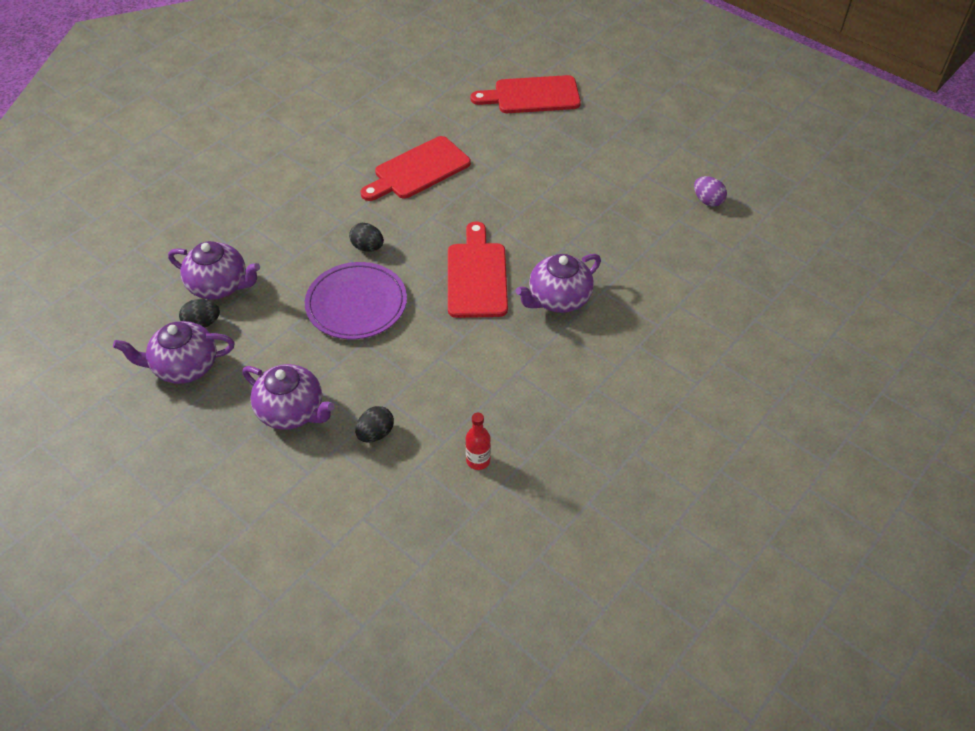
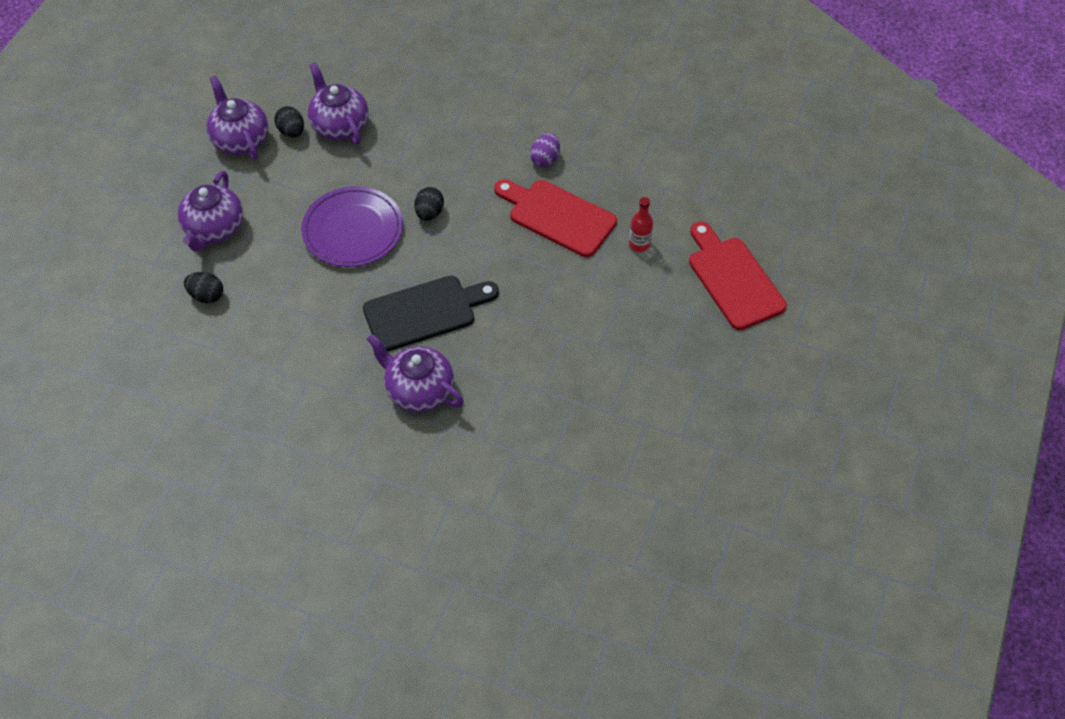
camera: 70 degrees right, 5 degrees up
(220, 286) = (339, 125): purple teapot -> purple teapot turned 150 degrees clockwise
(476, 276) = (424, 312): red cutting board -> black cutting board
(478, 460) = (197, 381): red bottle -> red bottle (639, 244)
(707, 201) = (631, 498): purple egg -> purple egg (545, 159)

